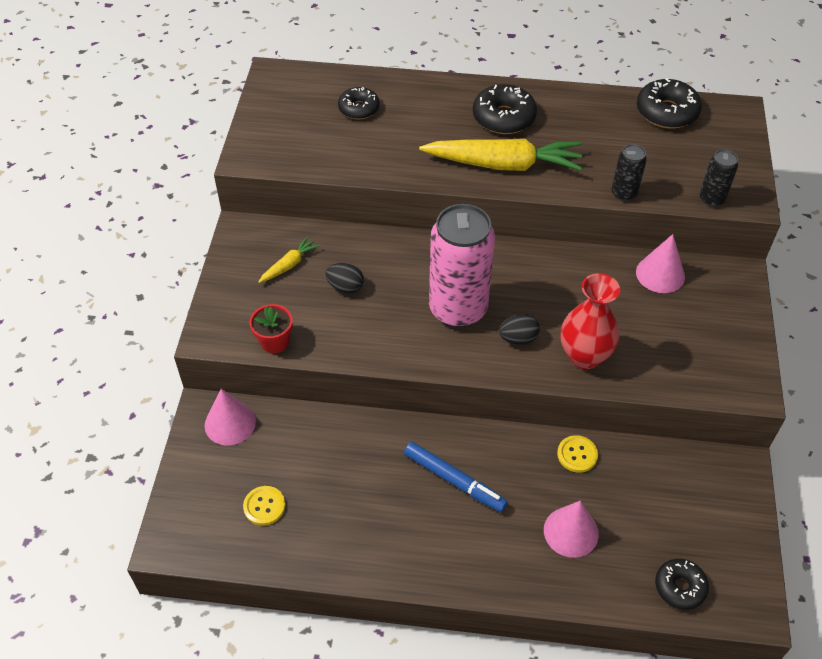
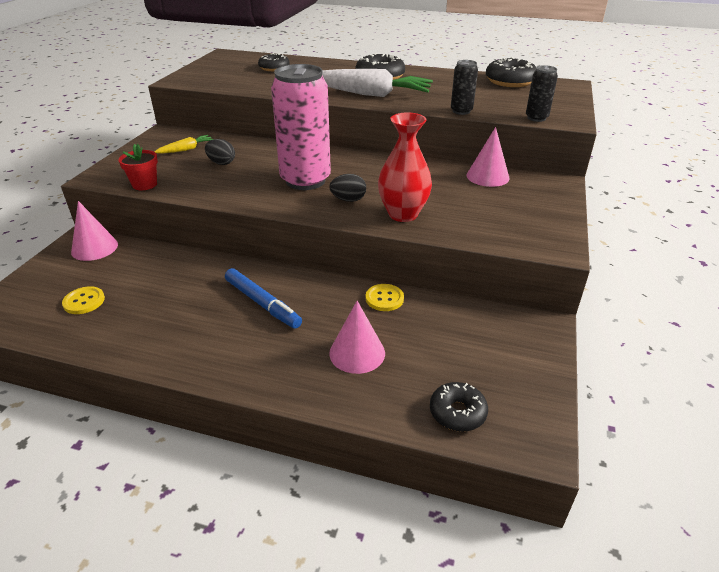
camera: 10 degrees right, 15 degrees down
(504, 164) = (369, 94): yellow carrot -> white carrot

